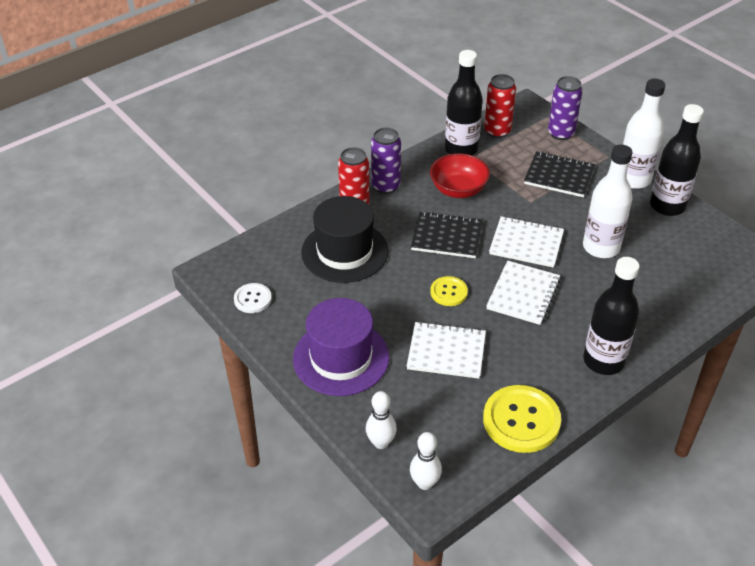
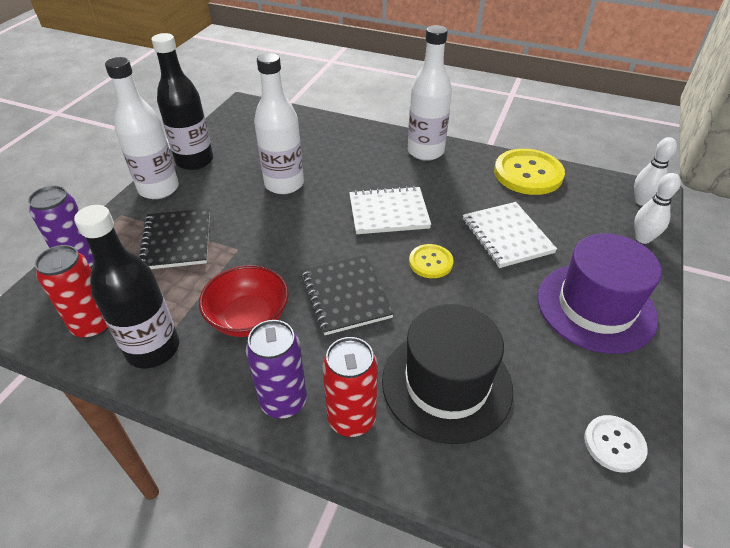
camera: 120 degrees left, 0 degrees up
(526, 243) = (313, 231): white notebook -> none
(603, 361) = (425, 151): black bottle -> white bottle

